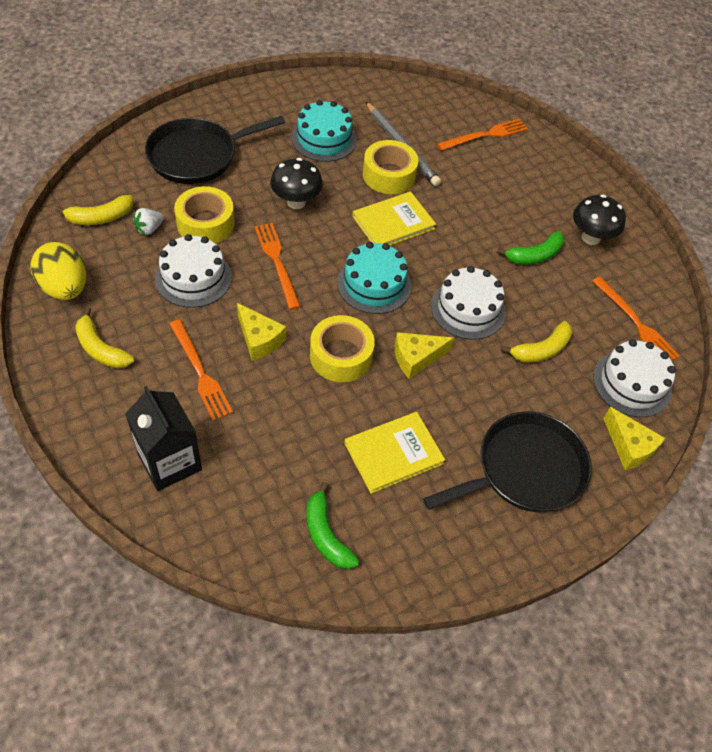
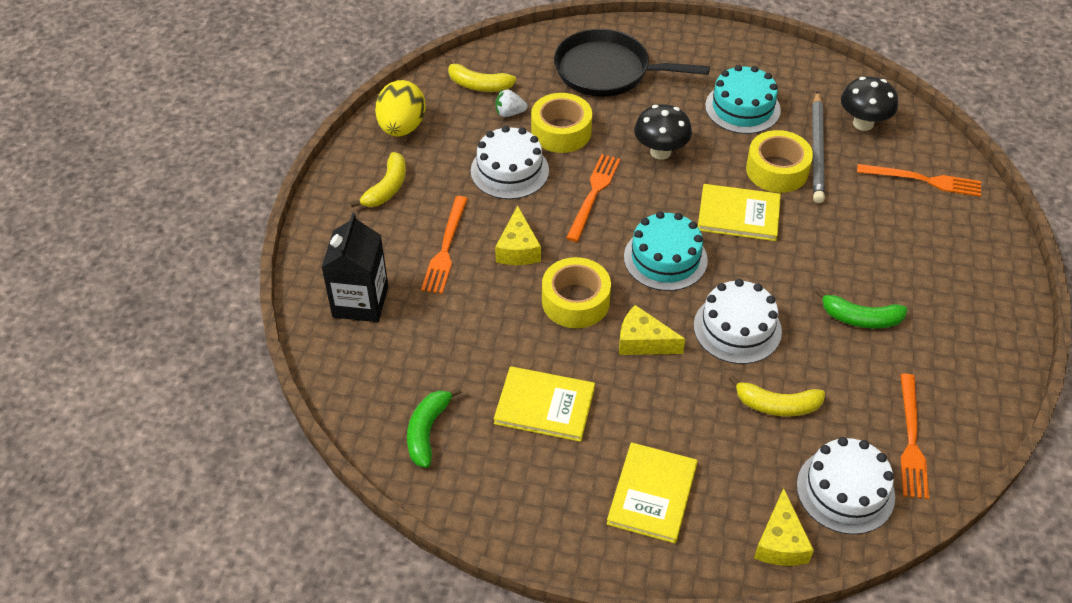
camera: 45 degrees right, 5 degrees down
(101, 349) = (387, 188): yellow banana -> yellow banana turned 150 degrees counterclockwise
(525, 470) = (652, 494): black pan -> yellow book
(590, 238) = (944, 335): black mushroom -> black mushroom (863, 123)

